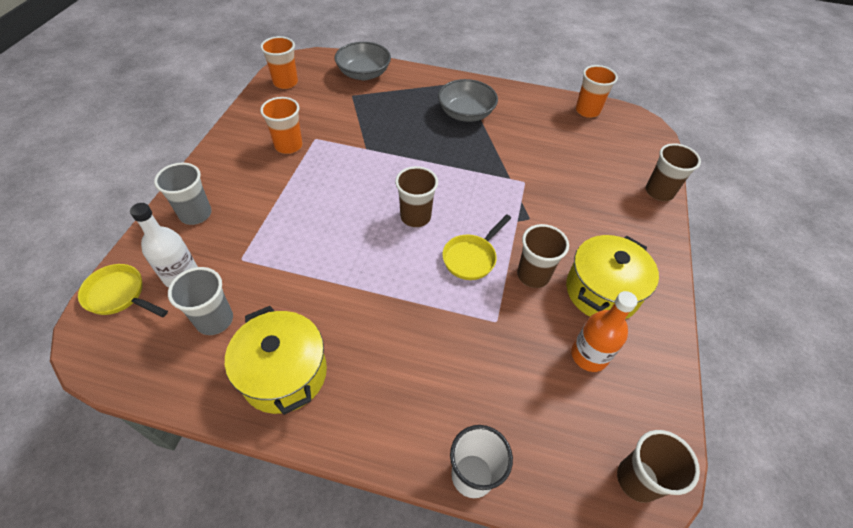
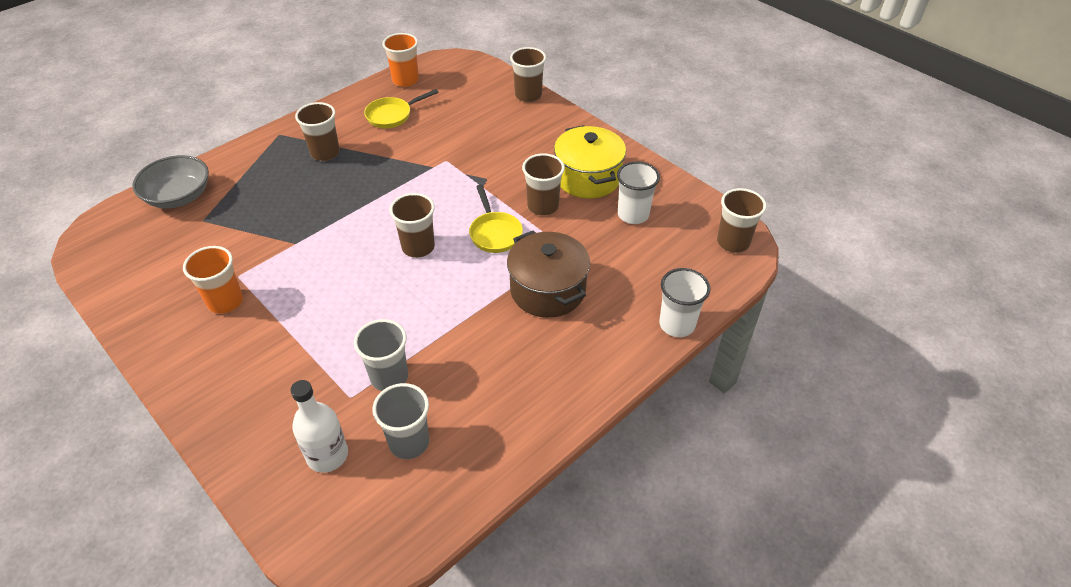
camera: 55 degrees left, 5 degrees down
(119, 295) = (305, 520): yellow pan -> yellow pan (392, 115)
(196, 214) = (249, 417): grey cup -> grey cup (389, 377)
(284, 373) = (510, 407): yellow pot -> none
(285, 83) = (114, 266): orange cup -> none
(435, 332) = (547, 290): none -> brown pot
(466, 113) = (325, 153): grey bowl -> brown cup
(589, 355) = (633, 215): orange bottle -> white cup

